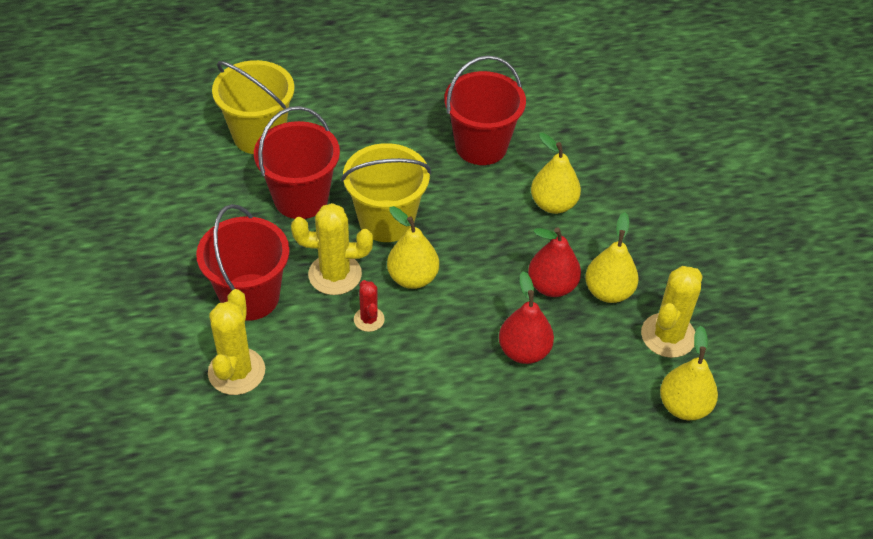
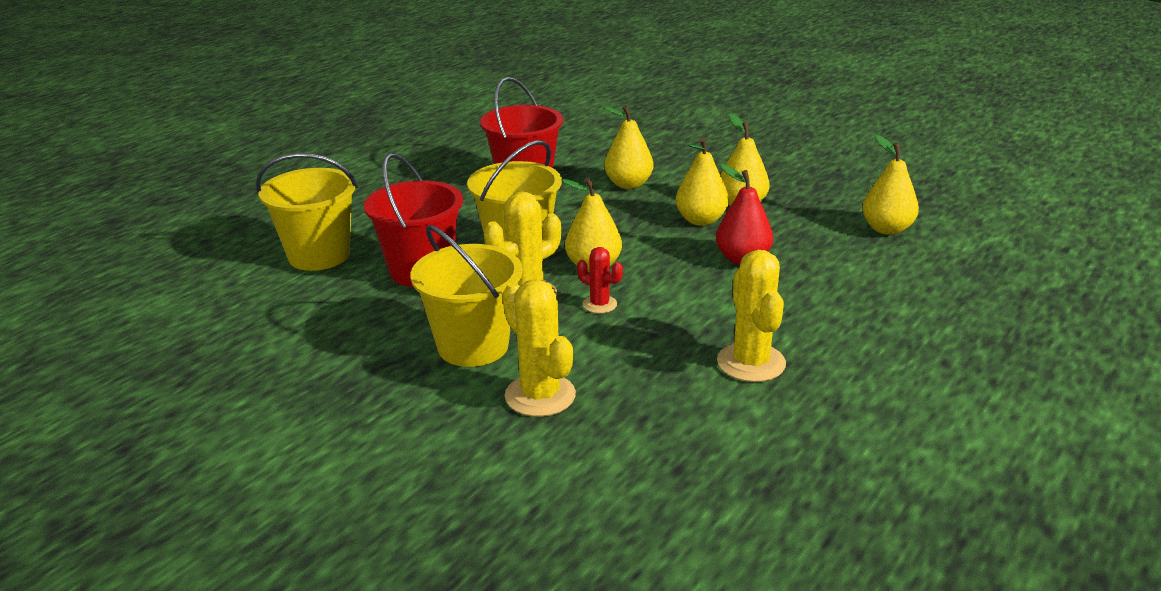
camera: 40 degrees left, 20 degrees down
(250, 297) = (473, 346): red bucket -> yellow bucket
(552, 286) = (700, 220): red pear -> yellow pear
(668, 335) = (815, 204): yellow cactus -> yellow cactus (751, 363)

